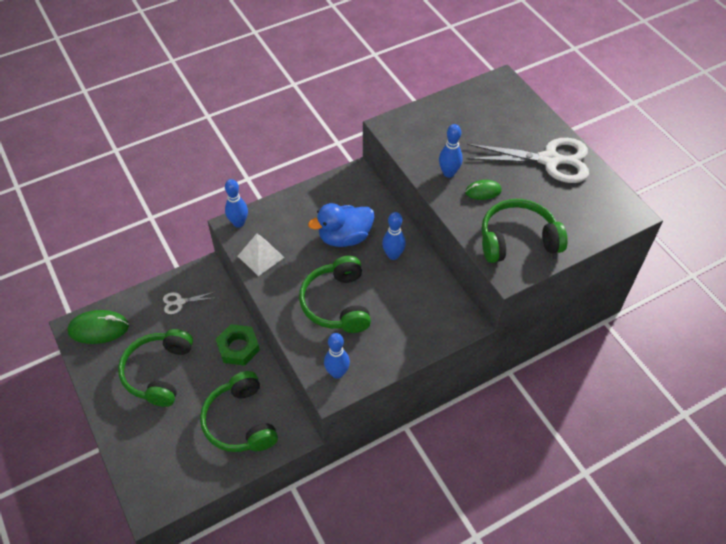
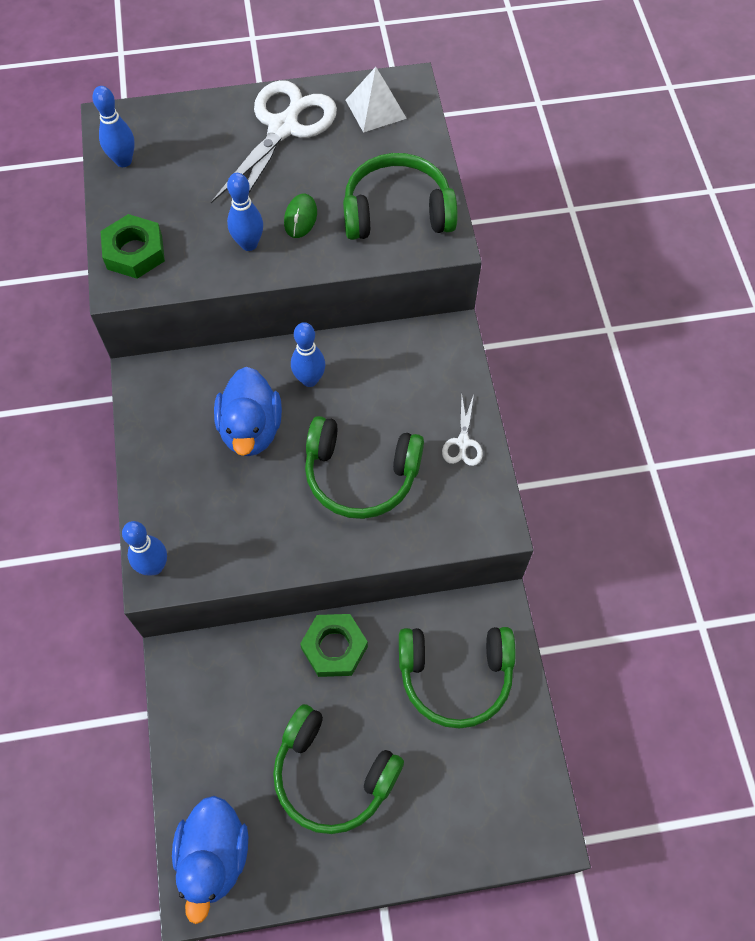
camera: 70 degrees left, 10 degrees up
(99, 329) = (214, 856): green mouse -> blue duck
(180, 302) = (217, 713): white scissors -> white scissors (463, 442)
(260, 256) = (234, 552): white pyramid -> white pyramid (375, 109)
(337, 373) = (472, 509): blue bowling pin -> blue bowling pin (123, 161)
(414, 124) = (134, 252): none -> green nut
(517, 240) = (397, 212): green headphones -> green headphones turned 75 degrees clockwise

